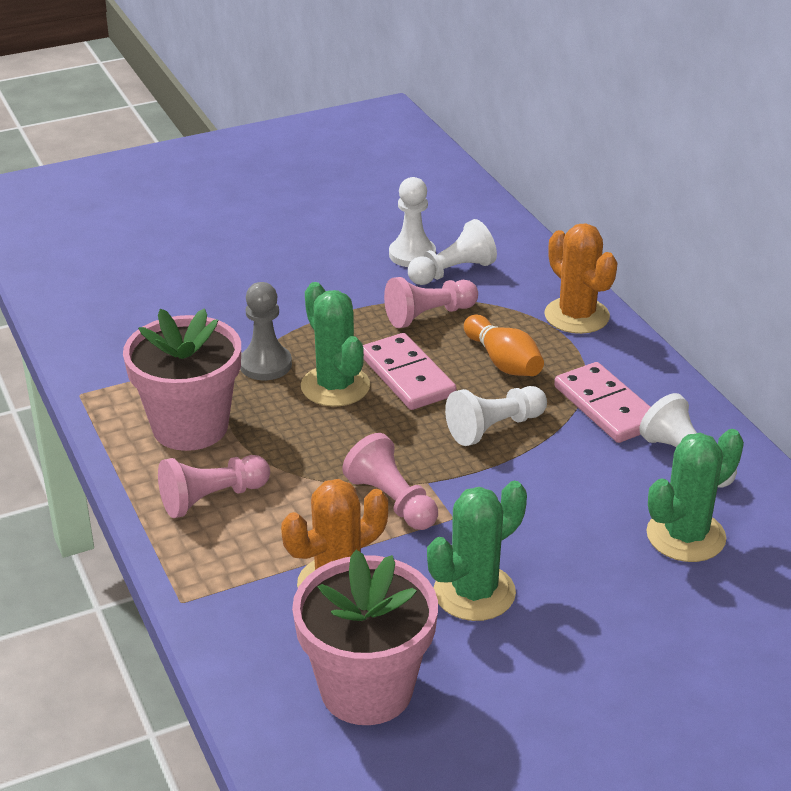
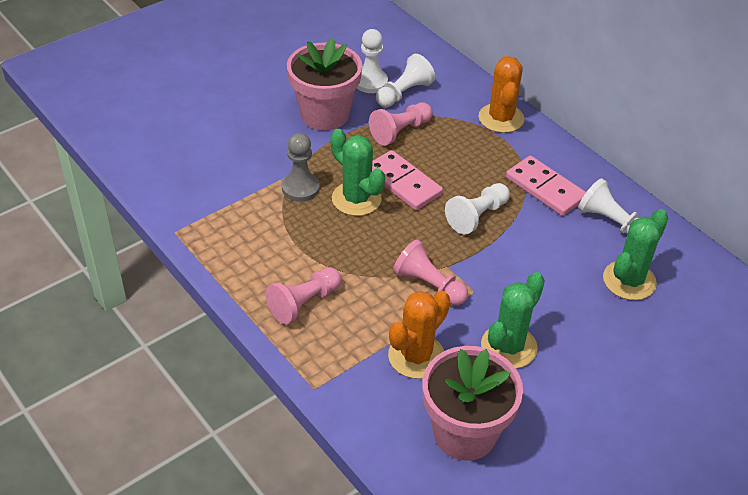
camera: 15 degrees left, 10 degrees up
(190, 427) = (266, 247): pink flower pot -> pink flower pot (324, 114)
(503, 362) = (464, 162): orange bowling pin -> none
(576, 316) = (501, 118): orange cactus -> orange cactus turned 45 degrees clockwise

